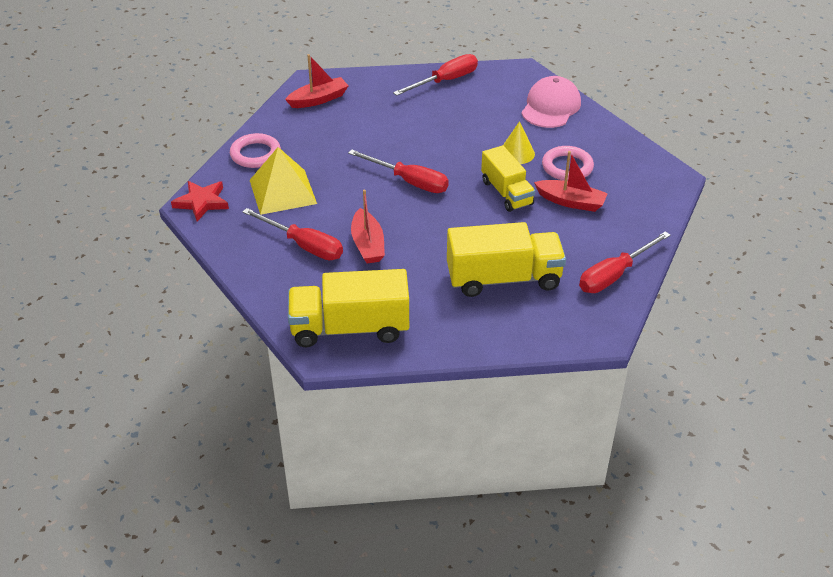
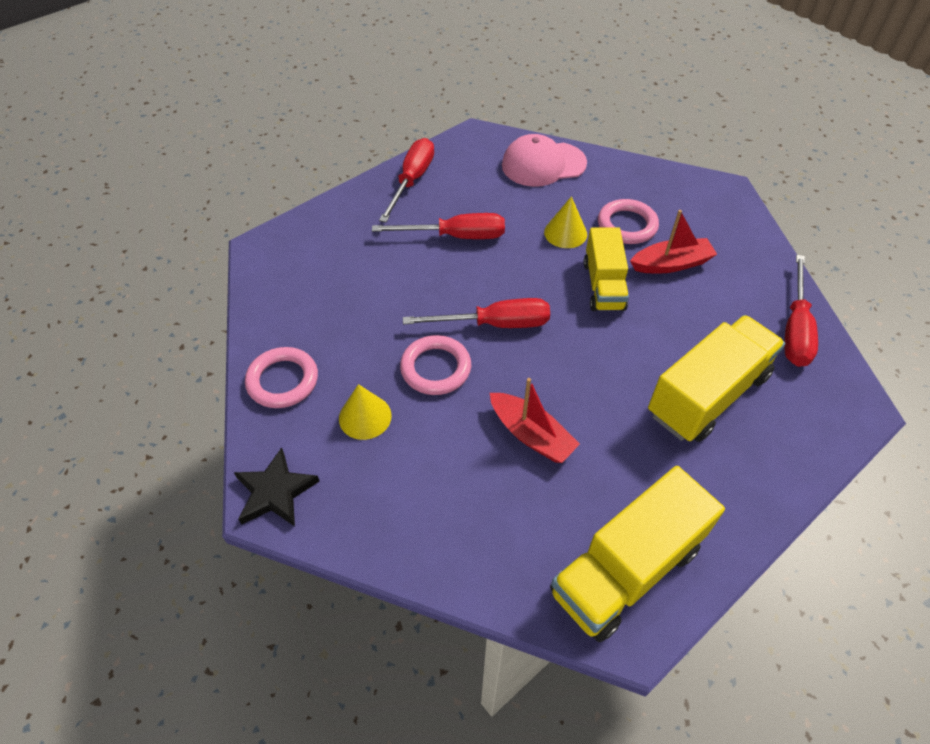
camera: 35 degrees left, 10 degrees up
(201, 202) = (275, 492): red star -> black star
(282, 191) = (365, 417): yellow pyramid -> yellow cone
(304, 245) = (461, 481): red screwdriver -> red screwdriver (455, 236)
(318, 99) = (293, 267): red boat -> none
(348, 187) = (435, 368): none -> pink ring
(506, 193) = (603, 285): yellow truck -> yellow truck turned 60 degrees clockwise
(550, 107) = (543, 164): pink cap -> pink cap turned 90 degrees counterclockwise

